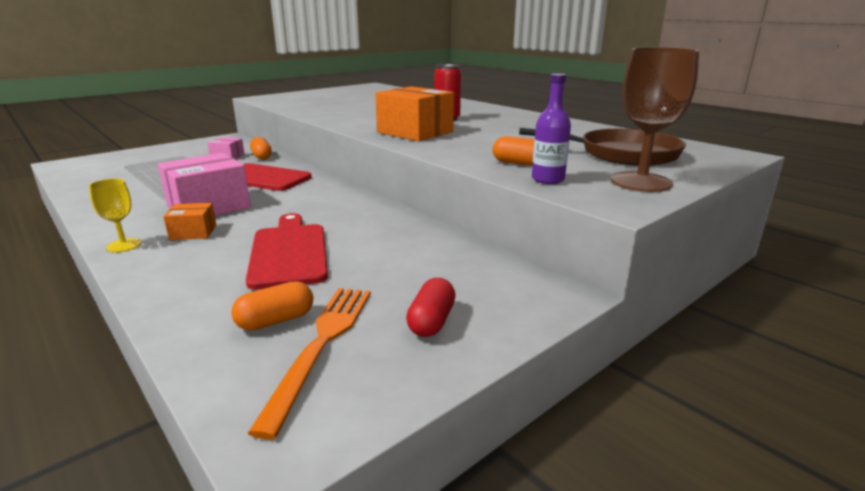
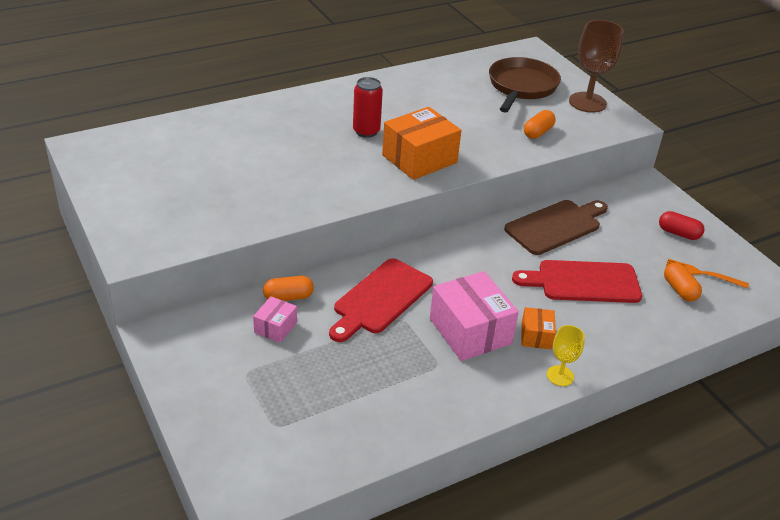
camera: 80 degrees left, 15 degrees up
(322, 344) = (703, 274): orange fork -> orange fork, size x0.62
(400, 234) = (556, 226): none -> brown cutting board
(548, 179) = (578, 132): purple bottle -> none

